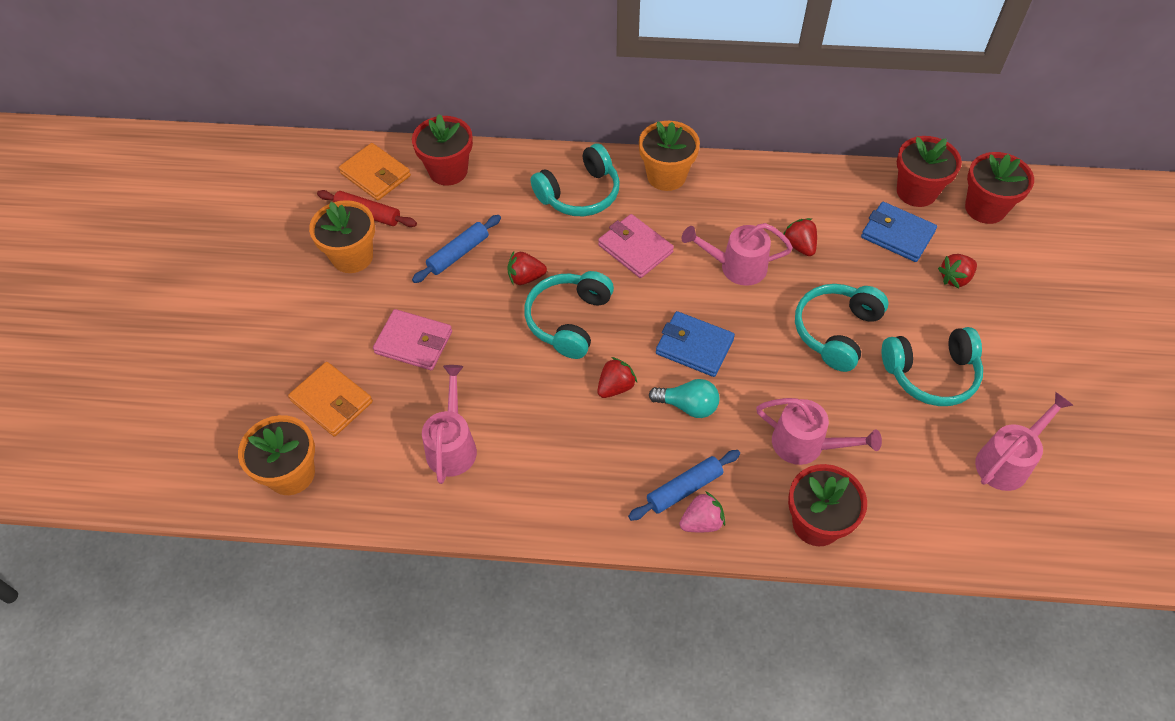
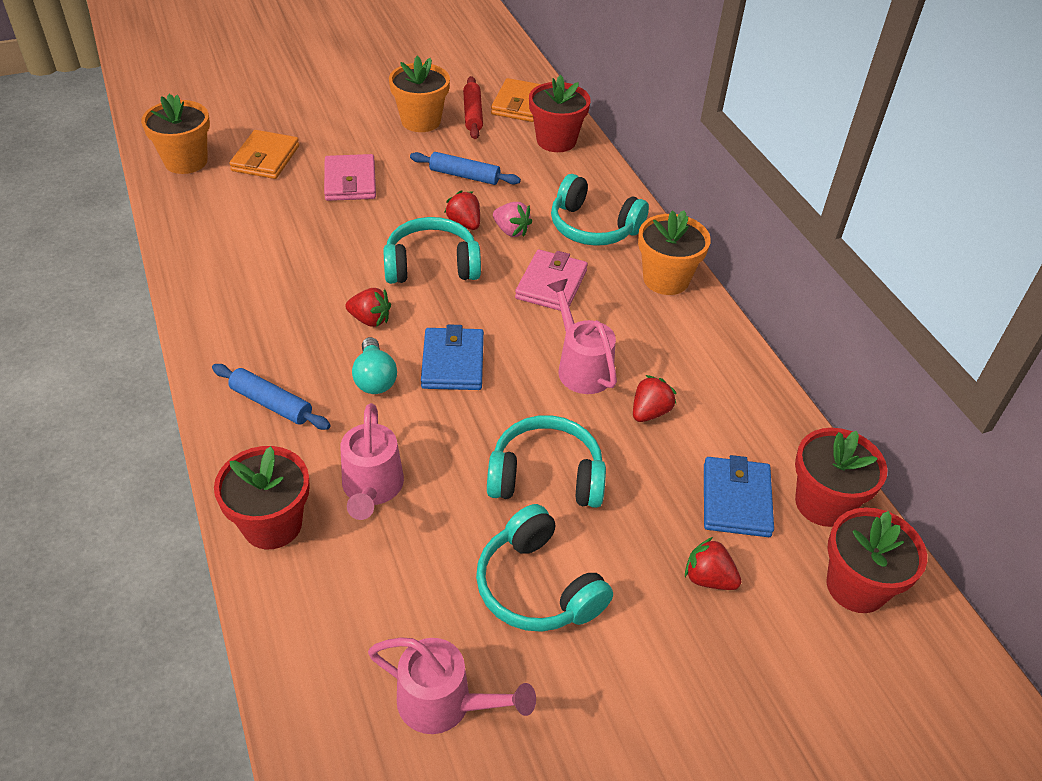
camera: 60 degrees right, 10 degrees down
(452, 445) = (253, 237): pink watering can -> none
(701, 522) = (237, 428): pink strawberry -> pink strawberry (511, 231)

